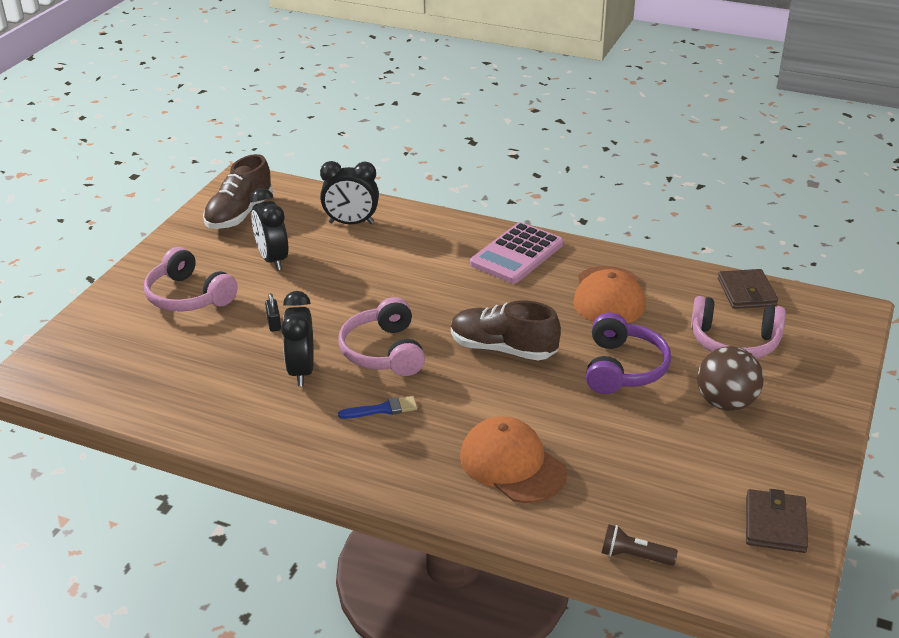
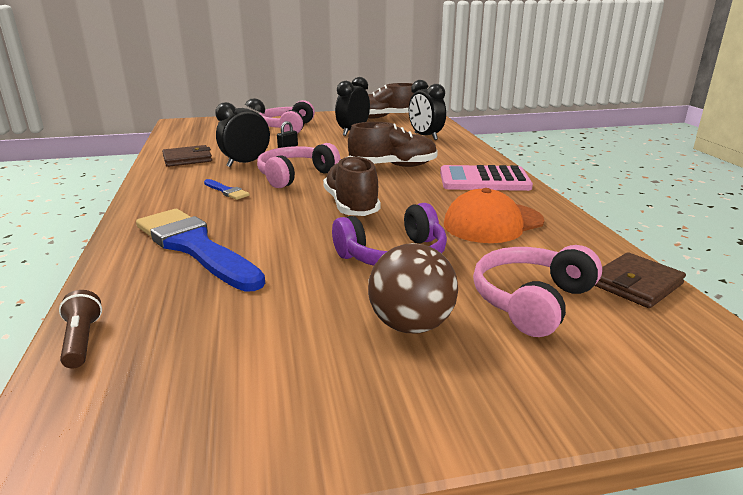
camera: 55 degrees right, 10 degrees down
(424, 284) = (393, 166): none -> brown shoe
(512, 465) = (195, 247): orange cap -> blue brush
(734, 342) = (531, 301): pink headphones -> pink headphones turned 60 degrees clockwise
(775, 524) = (194, 432): brown wallet -> brown wallet (187, 159)

